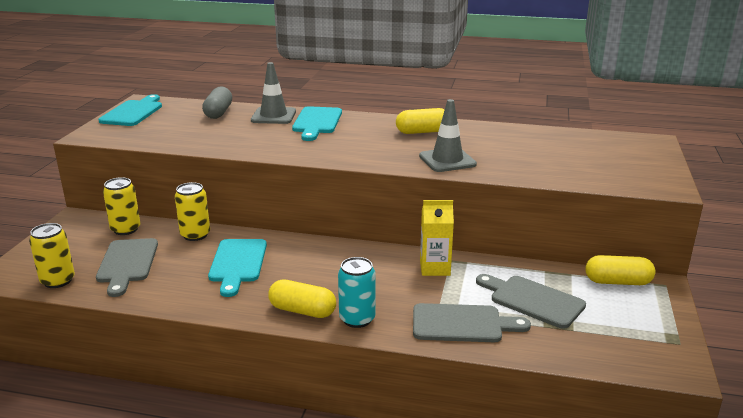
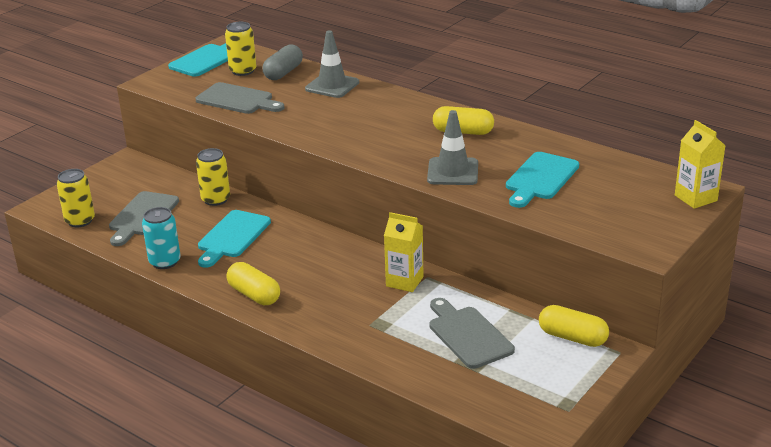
camera: 25 degrees right, 5 degrees up
(125, 229) = (161, 181): yellow can -> yellow can (243, 71)
(317, 122) = (367, 101): turquoise cutting board -> turquoise cutting board (540, 178)
(357, 319) = (294, 313): turquoise can -> turquoise can (165, 262)
(462, 324) = (381, 341): grey cutting board -> grey cutting board (237, 100)
(654, 148) = (695, 198): none -> yellow carton

